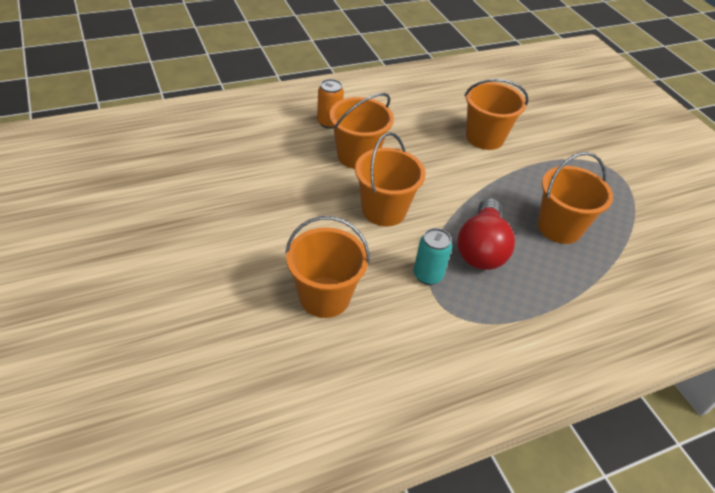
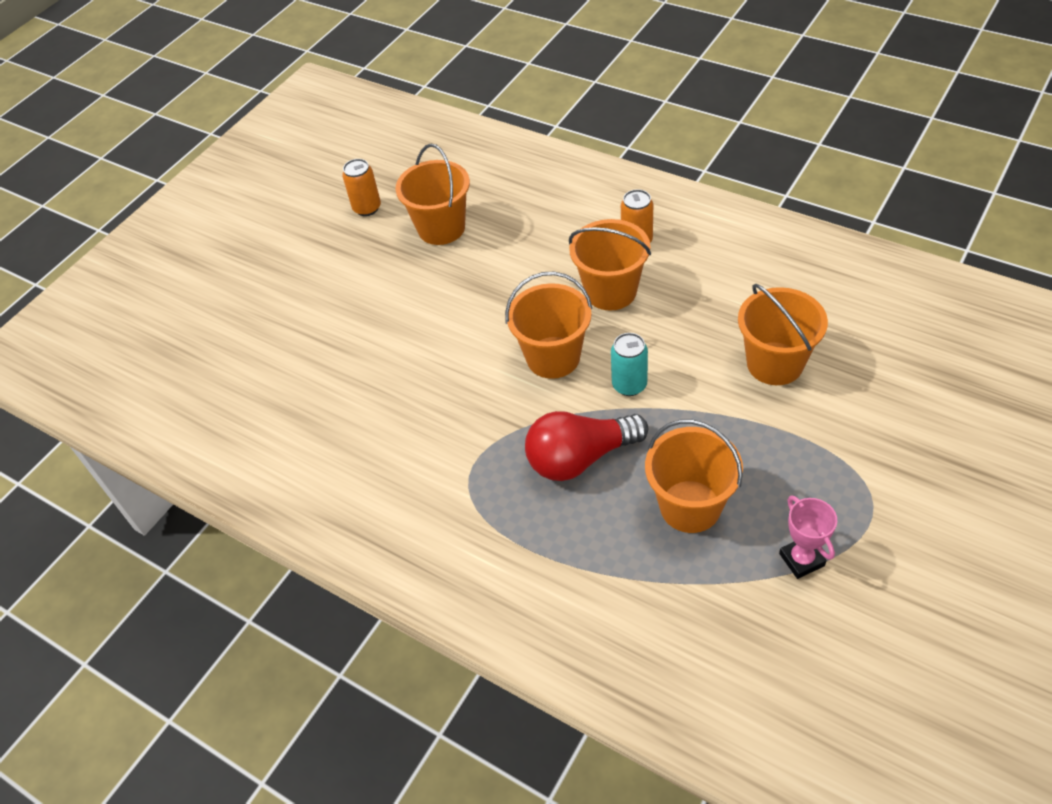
camera: 65 degrees right, 5 degrees up
(107, 210) = (367, 208): none -> orange can
(324, 297) = (402, 387): orange bucket -> orange bucket (441, 228)
(427, 275) = (499, 438): turquoise can -> turquoise can (629, 385)
(628, 211) = (801, 559): none -> pink trophy

